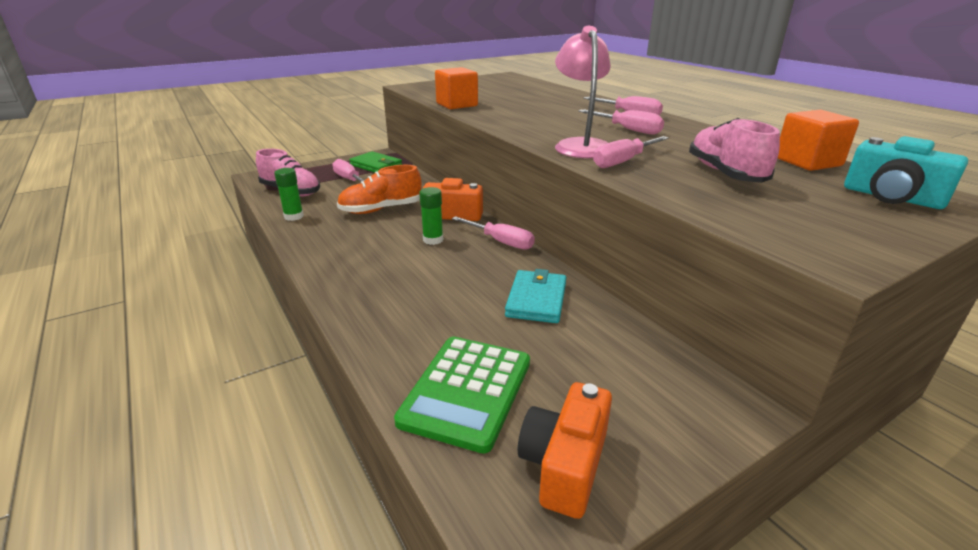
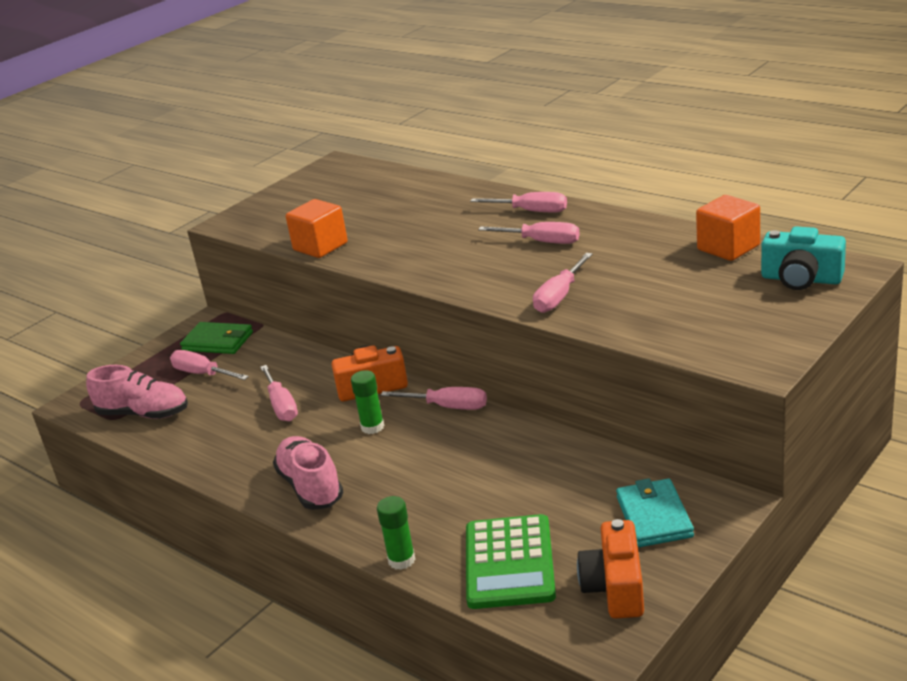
camera: 15 degrees left, 0 degrees up
(294, 216) = (184, 447): green glue stick -> green glue stick (401, 560)
(381, 209) = (281, 405): orange shoe -> pink screwdriver
(536, 300) = (521, 461): turquoise wallet -> turquoise wallet (654, 517)
(580, 145) = (505, 283): pink lamp -> none
(725, 173) = (659, 287): pink shoe -> pink shoe (311, 487)

